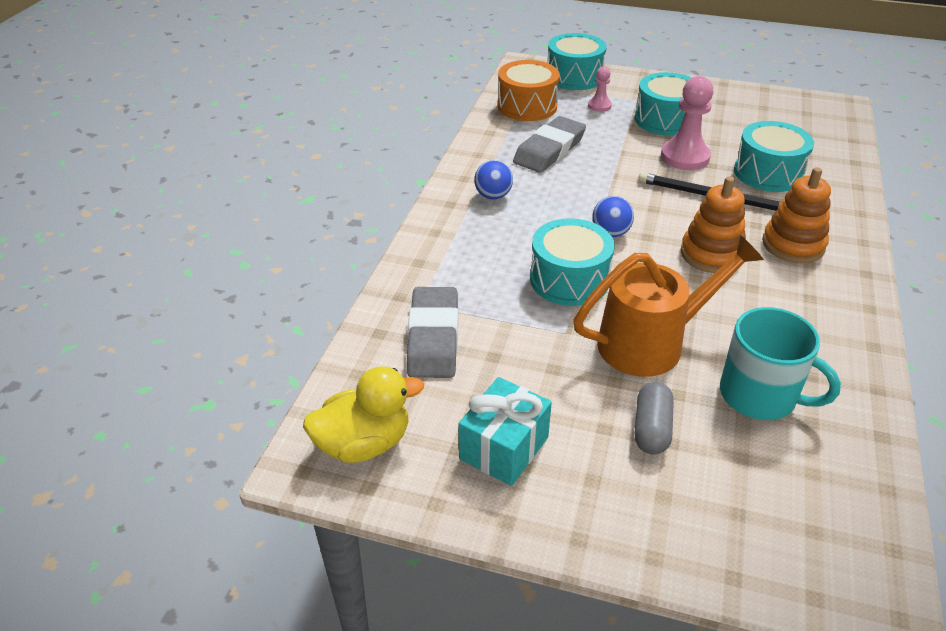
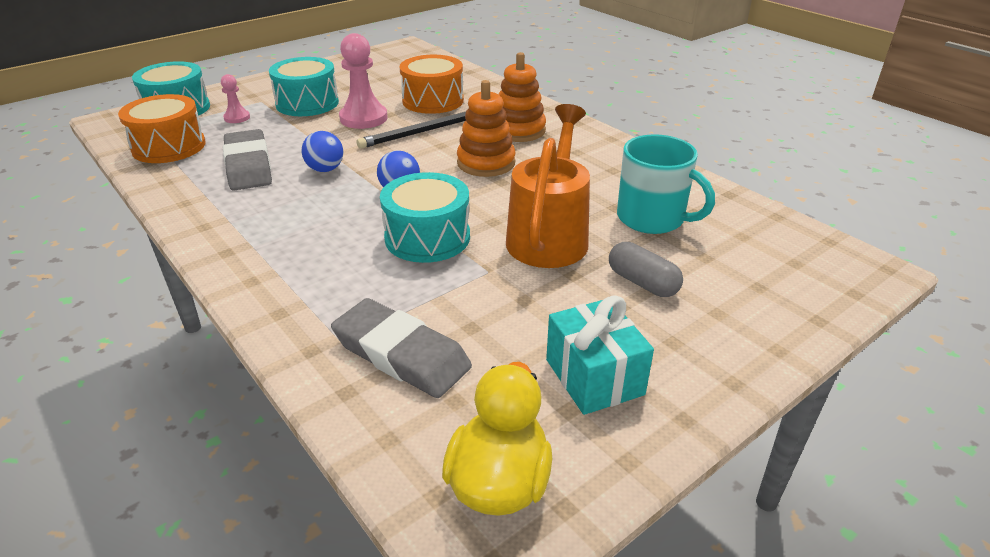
camera: 55 degrees left, 5 degrees down
(493, 196) = (257, 223): blue ball -> blue ball (325, 169)
(759, 396) = (652, 218): turquoise mug -> turquoise mug turned 60 degrees clockwise
(768, 173) = (433, 101): turquoise drum -> orange drum

